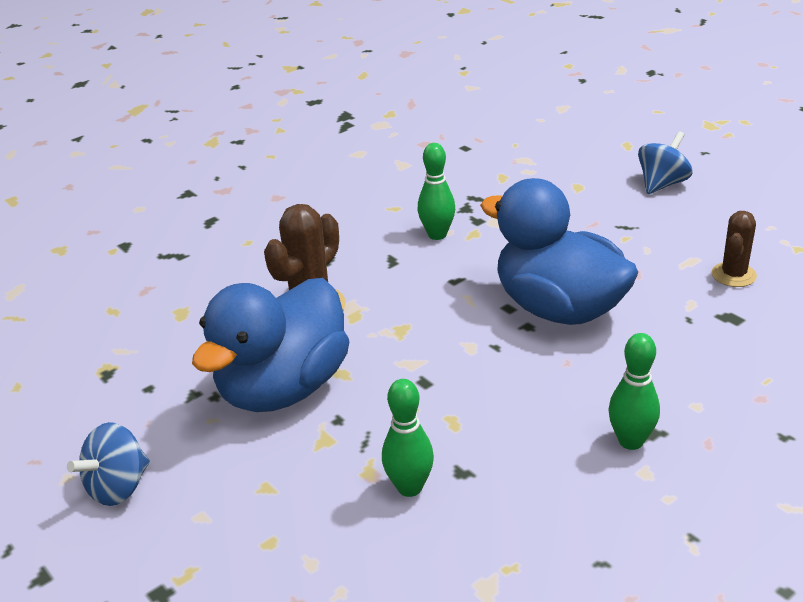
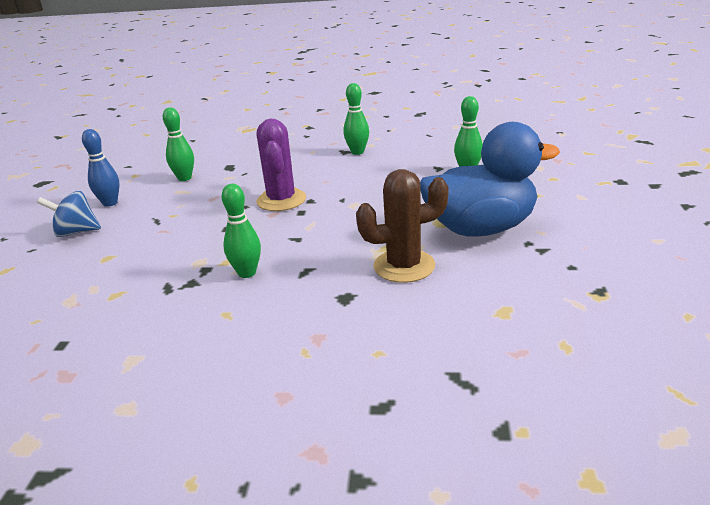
camera: 135 degrees left, 5 degrees down
(118, 487) = (624, 223): blue spinning top -> none
(558, 309) = (281, 200): blue duck -> purple cactus
(718, 214) = (110, 203): none -> blue bowling pin
(733, 275) = (184, 178): brown cactus -> green bowling pin

